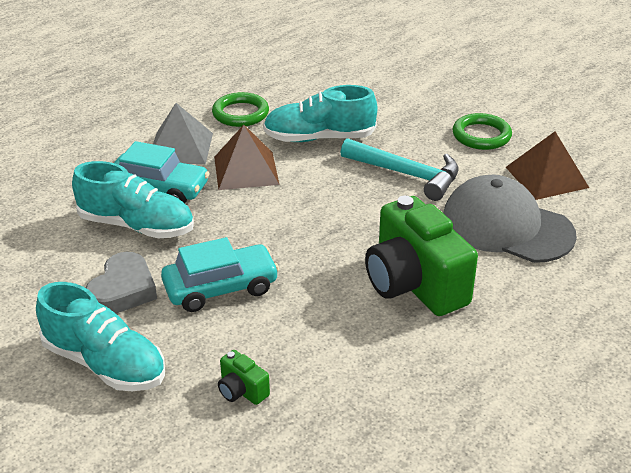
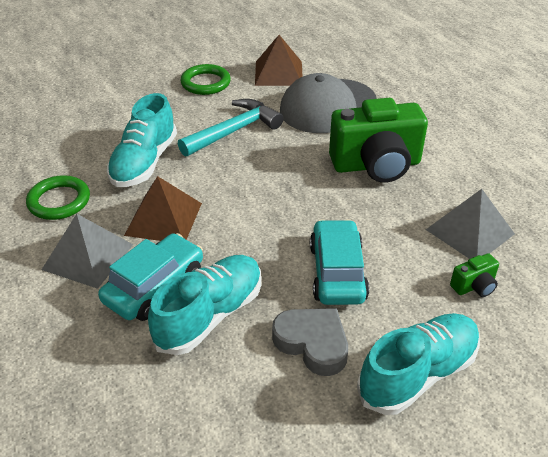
camera: 70 degrees left, 5 degrees up
(334, 377) = (470, 231): none -> grey pyramid

